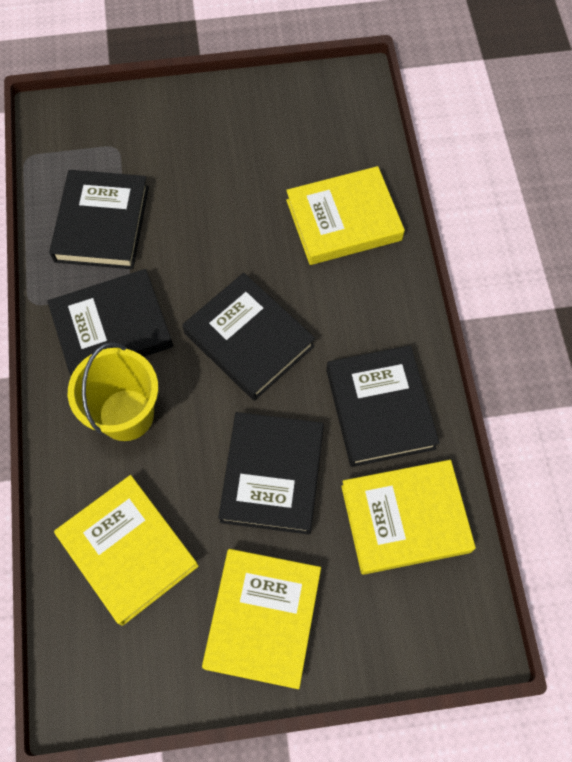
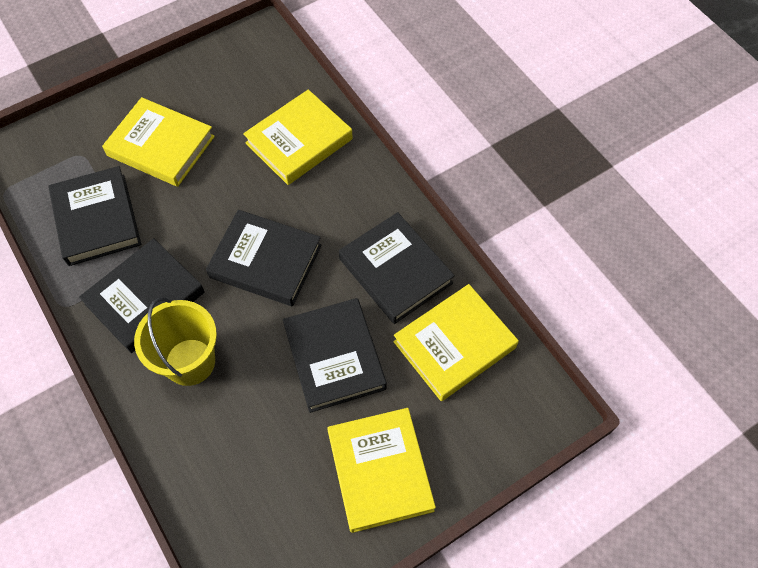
camera: 25 degrees left, 5 degrees down
(128, 550) = (243, 469): yellow book -> yellow book (161, 146)

